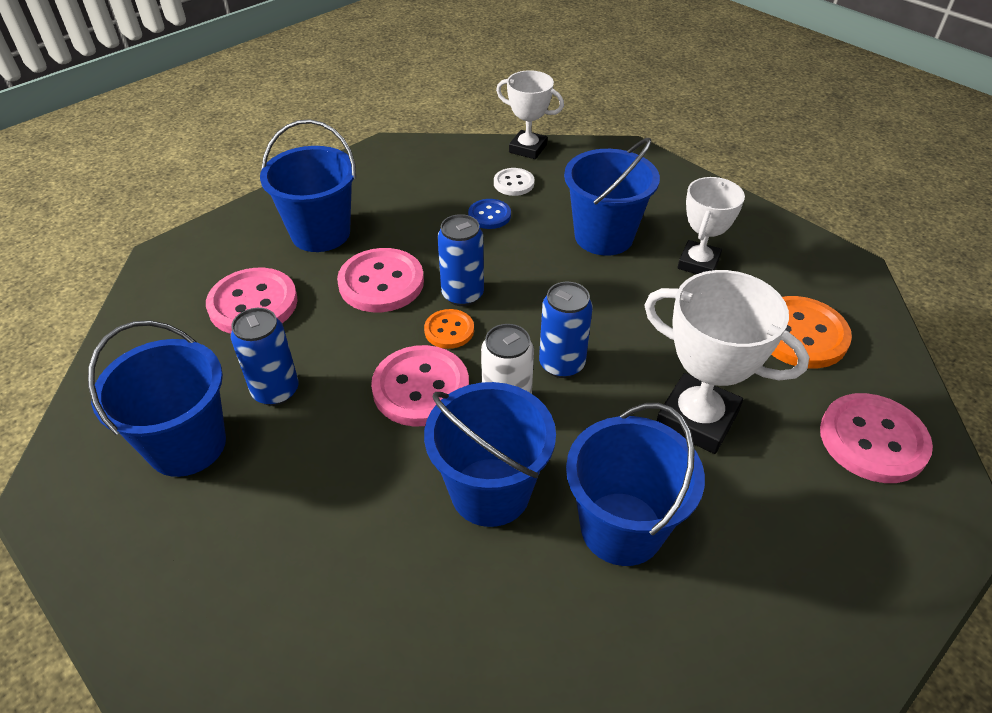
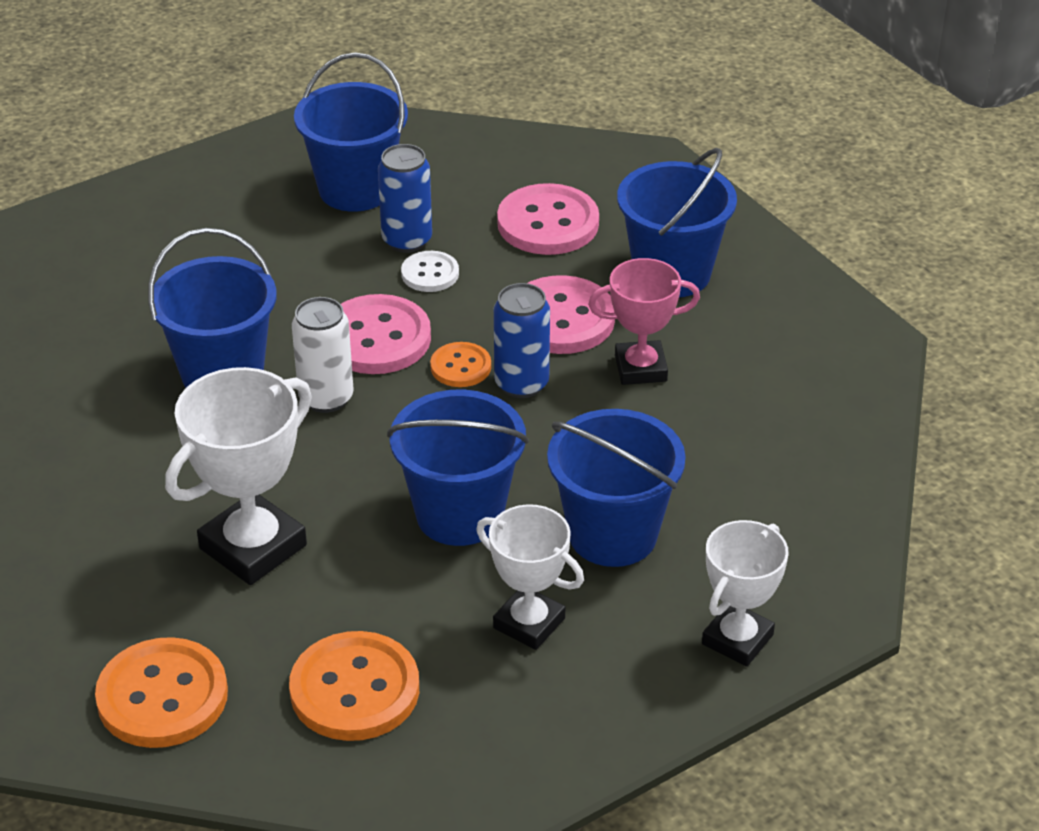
camera: 100 degrees right, 5 degrees down
(433, 239) = (640, 368): none -> pink trophy
(489, 215) = (684, 426): blue button -> none
(513, 183) = (762, 460): white button -> white button (430, 273)
(527, 149) = (859, 489): white trophy -> white trophy (737, 639)
(561, 364) = (376, 451): blue can -> none
(621, 528) = (142, 456): blue bucket -> blue bucket (459, 514)
(872, 440) = (162, 696): pink button -> orange button

